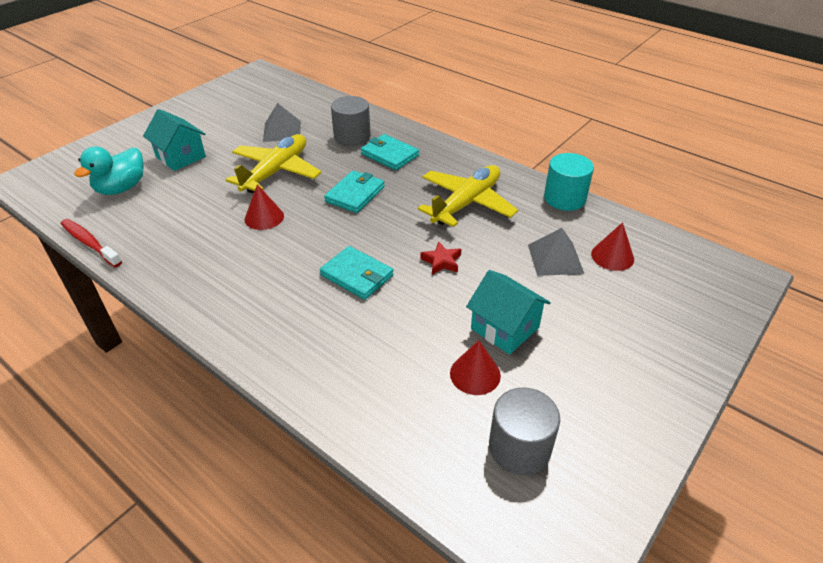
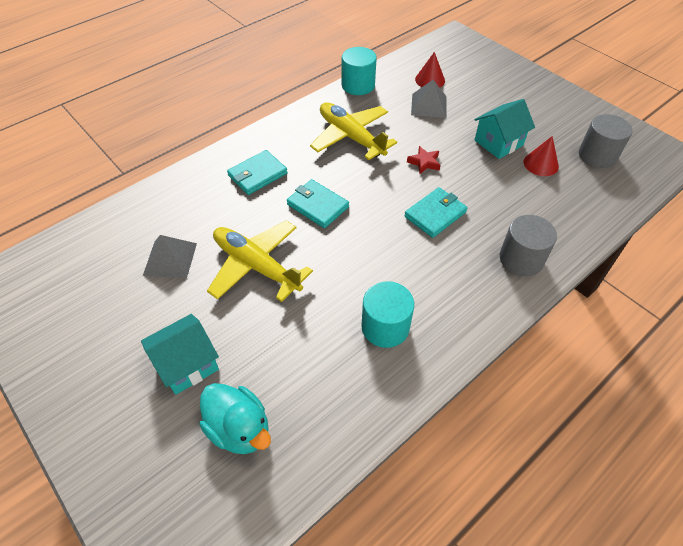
camera: 80 degrees left, 10 degrees up
(90, 243) = (350, 449): red toothbrush -> none
(206, 251) = (385, 327): none -> turquoise cylinder
(264, 217) = (338, 277): red cone -> none
(352, 137) = (211, 199): grey cylinder -> grey cylinder (521, 259)

